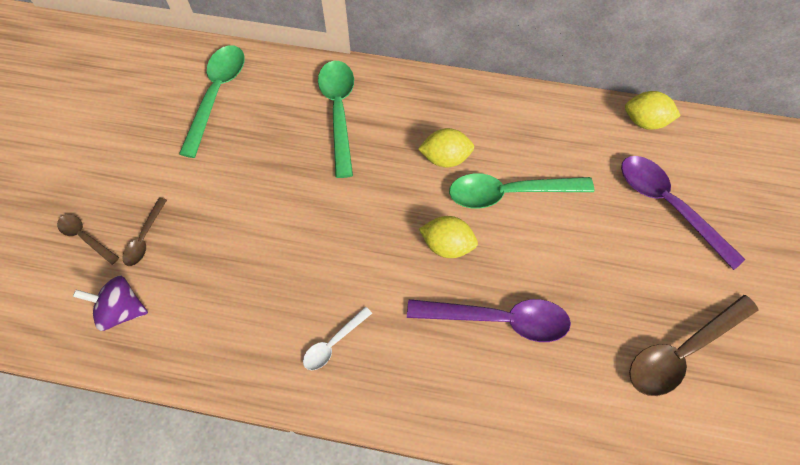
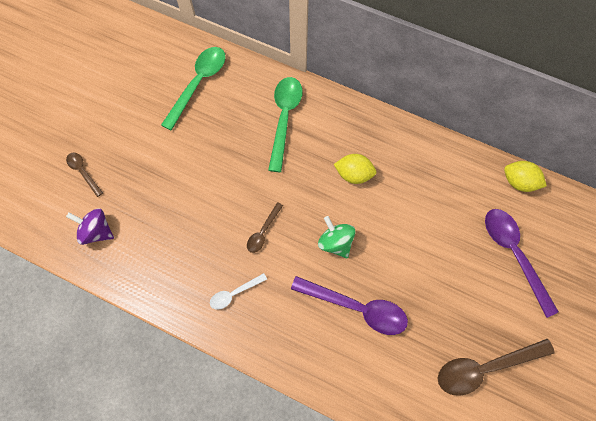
camera: 15 degrees right, 5 degrees up
(144, 238) = (123, 183): brown spoon -> brown spoon (263, 232)
(447, 245) = (335, 242): yellow lemon -> green spinning top
(509, 193) = (393, 214): green spoon -> none

